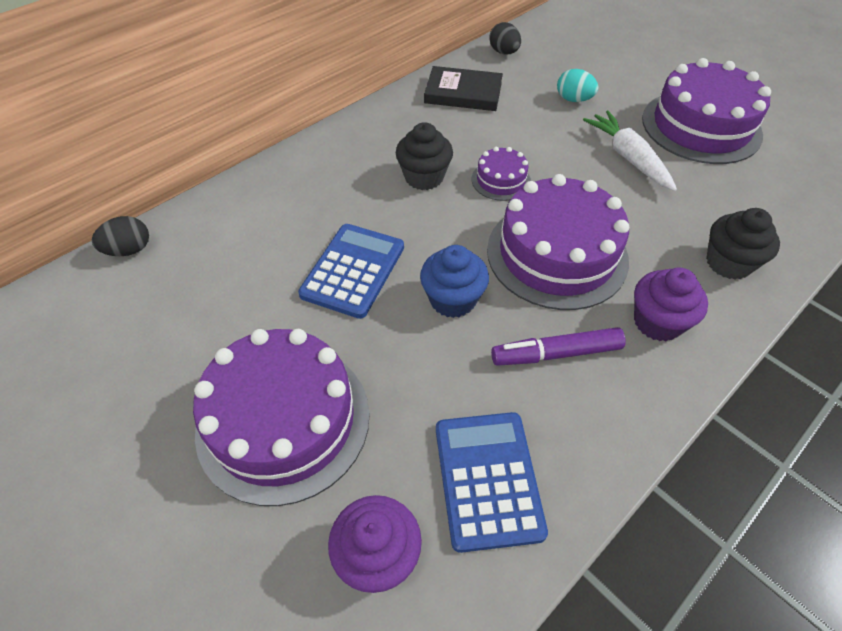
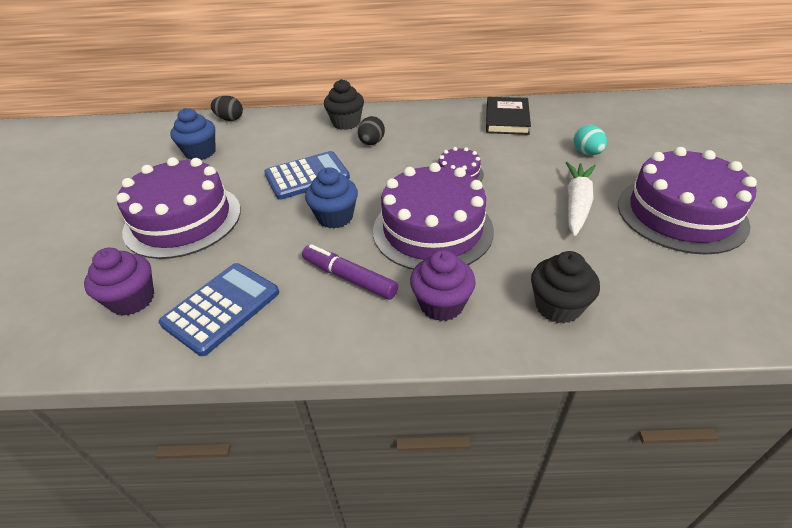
camera: 45 degrees right, 10 degrees down
(161, 320) = (200, 152): none -> blue cupcake
(424, 177) = (412, 151): black cupcake -> black cupcake (346, 123)
(463, 93) = (507, 119): black book -> black book turned 45 degrees clockwise
(503, 52) = (573, 107): black egg -> black egg (371, 143)

